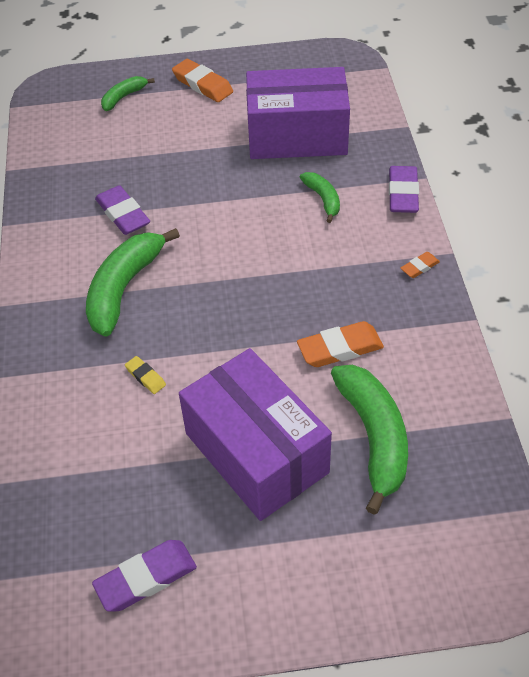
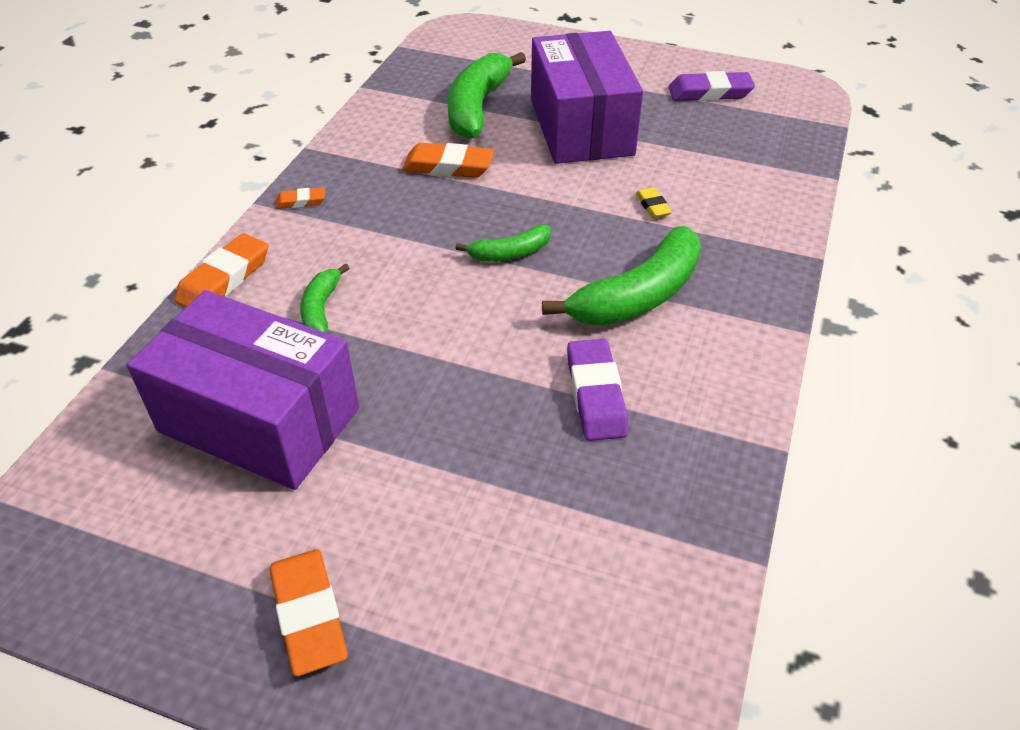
camera: 155 degrees left, 5 degrees down
(123, 97) = (477, 658): green banana -> green banana (510, 253)
(403, 193) = (224, 279): purple eraser -> orange eraser

